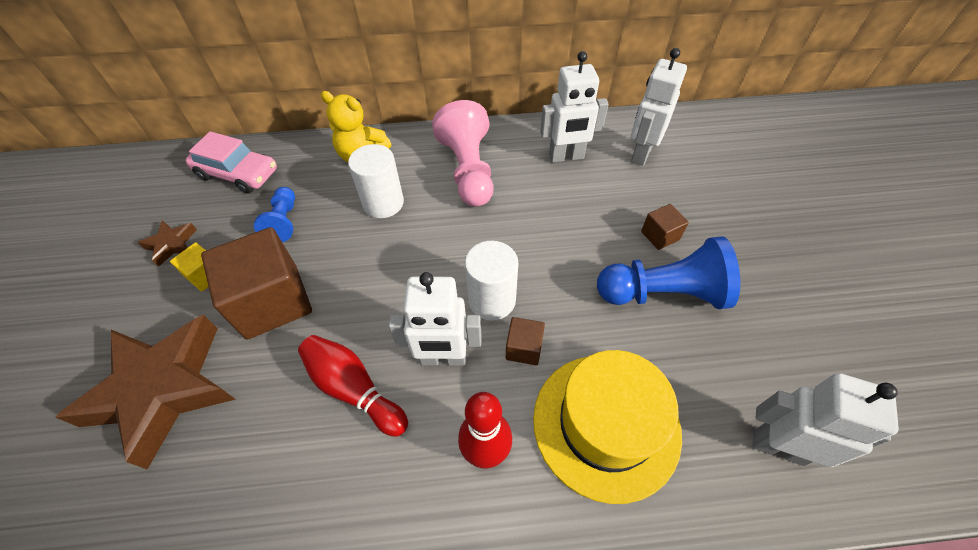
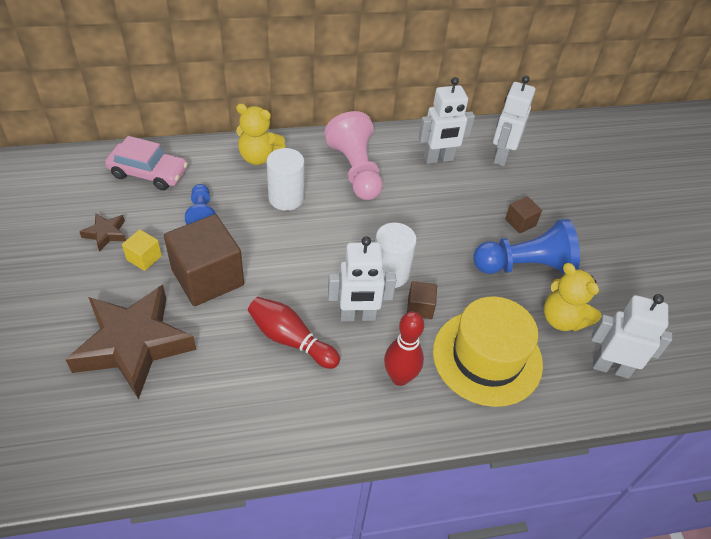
camera: 10 degrees left, 5 degrees down
(711, 370) = (562, 319): none -> yellow teddy bear

